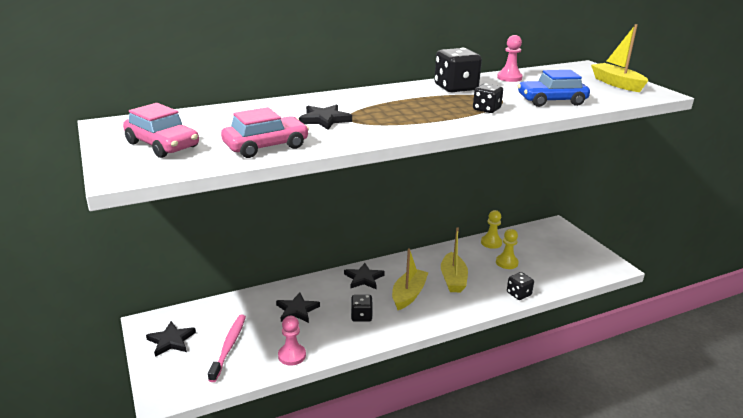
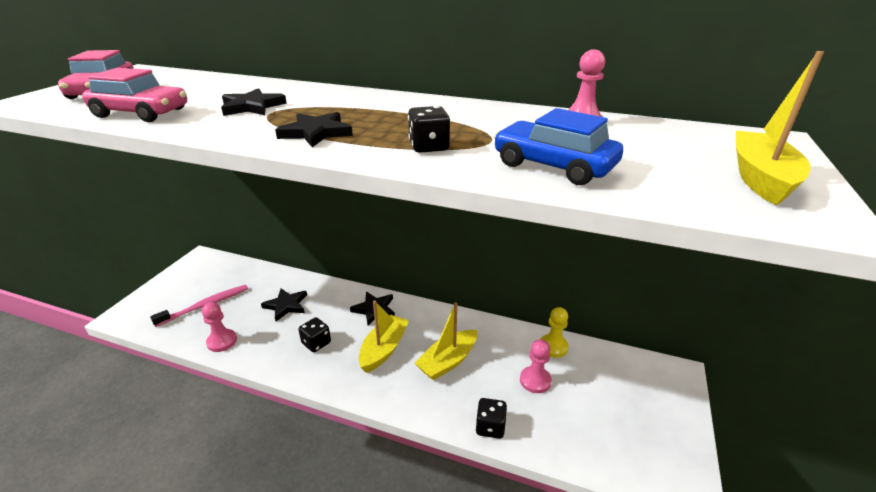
camera: 45 degrees right, 5 degrees up
(171, 341) = (189, 278): black star -> black star (316, 133)
(408, 294) = (384, 349): yellow boat -> yellow boat turned 45 degrees counterclockwise
(455, 88) = (472, 114): black dice -> none
(506, 263) = (535, 380): yellow pawn -> pink pawn

